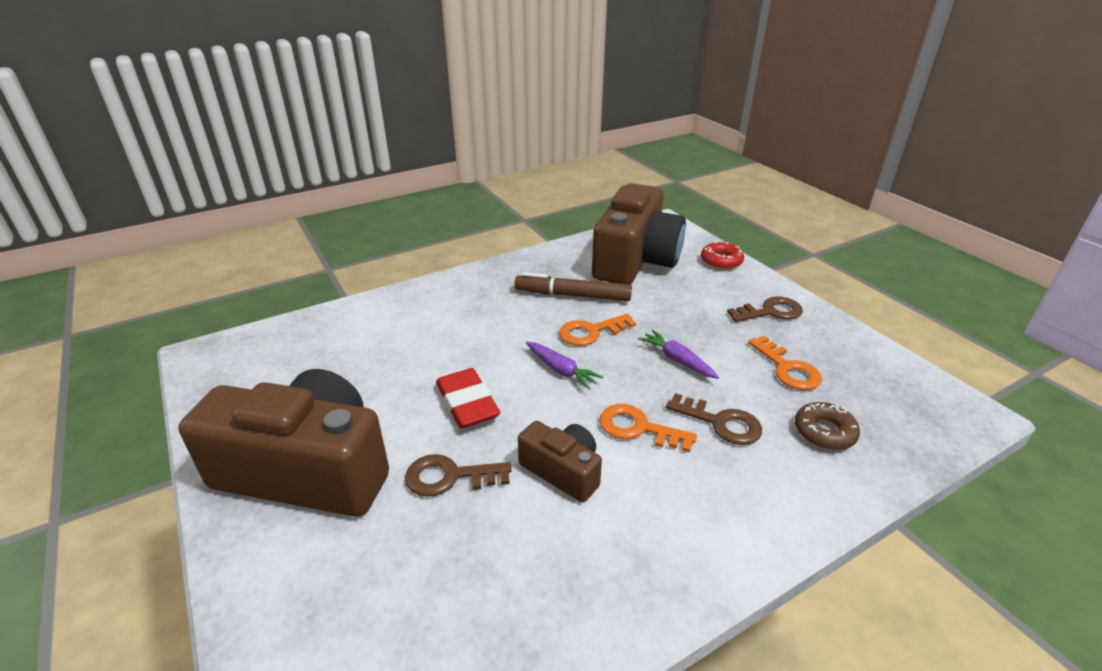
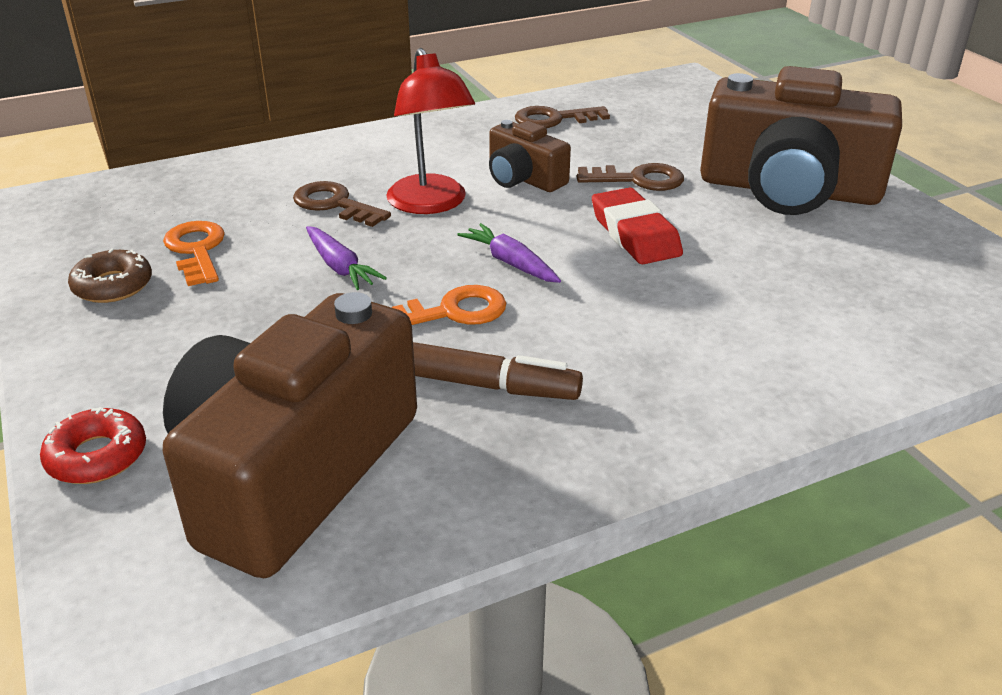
camera: 175 degrees left, 0 degrees up
(639, 428) = (431, 204): orange key -> red lamp
(770, 312) = (127, 330): brown key -> brown key (554, 119)
(824, 432) = (226, 193): brown donut -> brown donut (113, 286)

